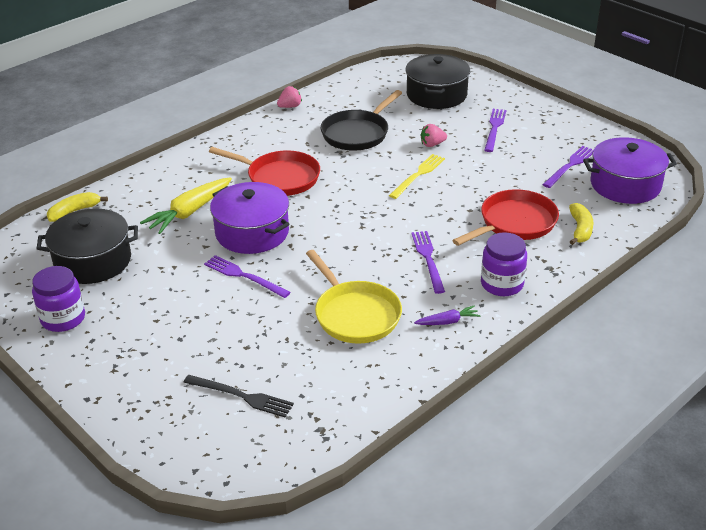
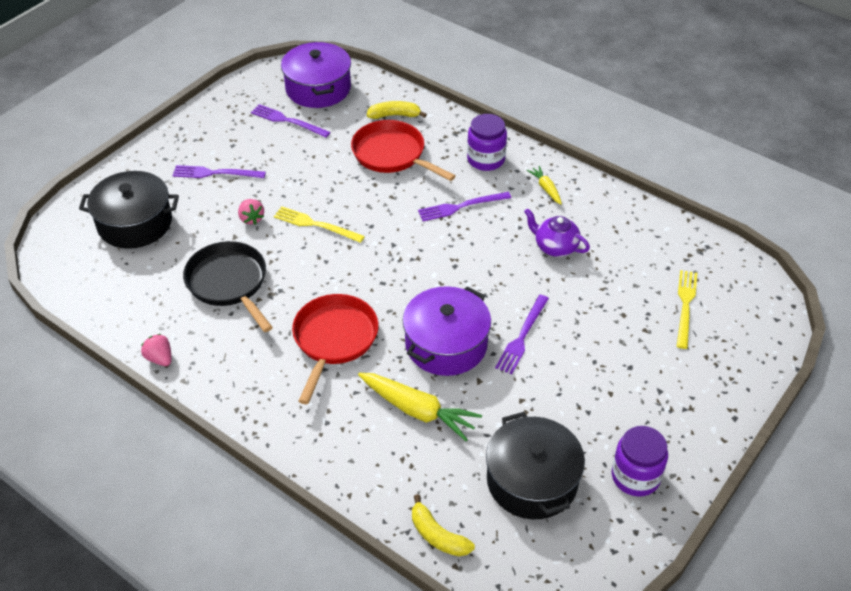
camera: 100 degrees left, 10 degrees up
(241, 396) = (685, 306): black fork -> yellow fork
(355, 314) = (555, 247): yellow pan -> purple teapot
(357, 133) = (229, 283): black pan -> black pan turned 150 degrees counterclockwise
(447, 322) = (546, 189): purple carrot -> yellow carrot

